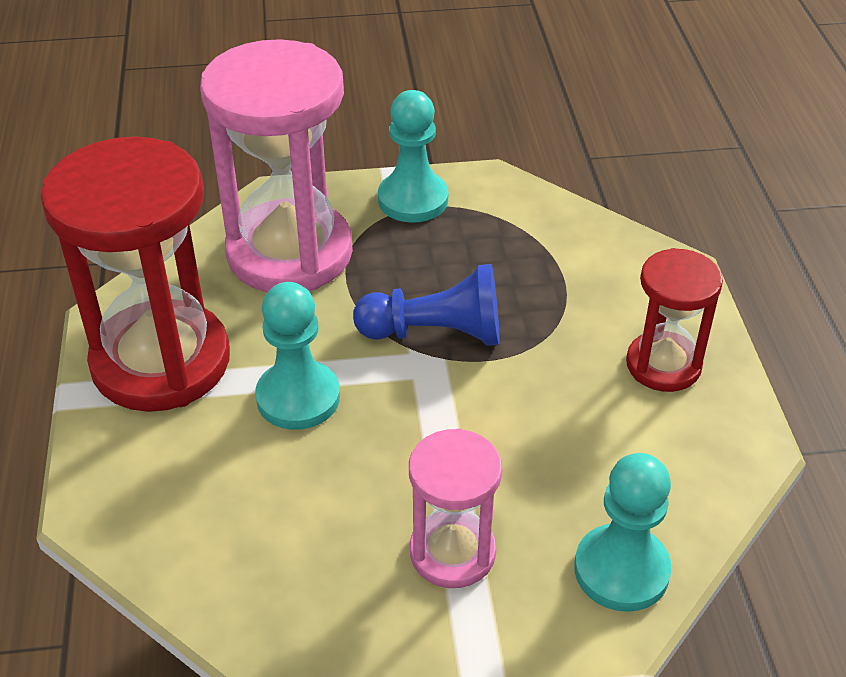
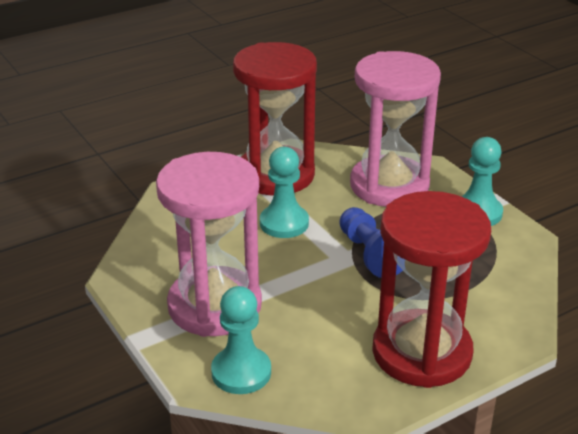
camera: 65 degrees right, 10 degrees down
(452, 552) = (215, 306): pink hourglass -> pink hourglass, size x1.85
(663, 365) = (421, 352): red hourglass -> red hourglass, size x1.85

